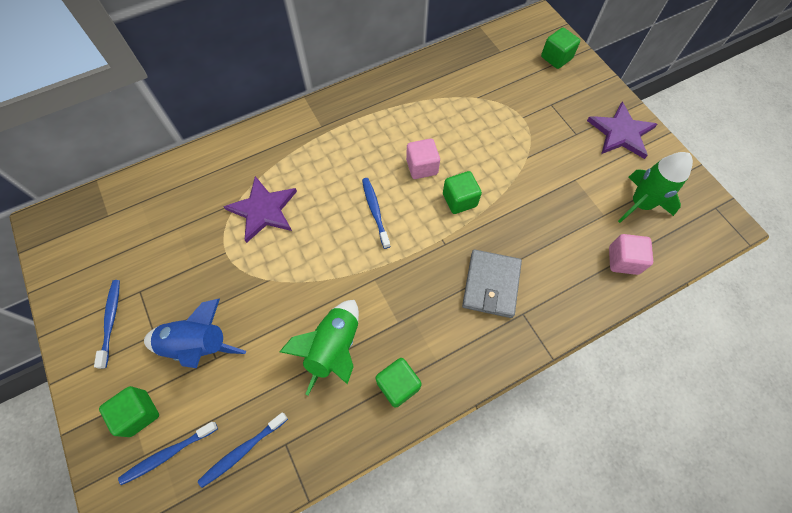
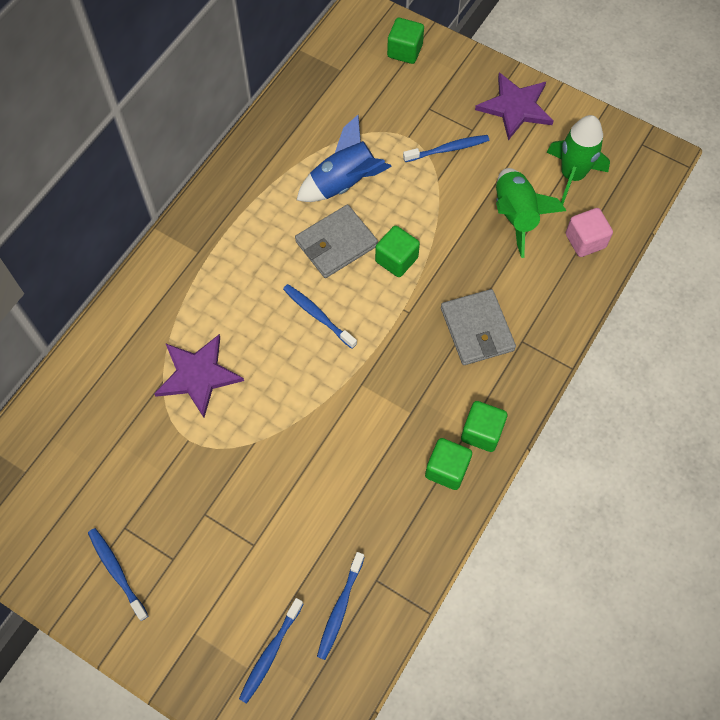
camera: 30 degrees left, 0 degrees up
(138, 413) = (214, 636): green cube -> green cube (481, 432)
(198, 345) = (227, 542): blue rocket -> blue rocket (344, 183)
(334, 348) = (365, 470): green rocket -> green rocket (515, 216)
(422, 167) = (336, 244): pink cube -> grey wallet
(548, 139) = (448, 149): none -> blue toothbrush

